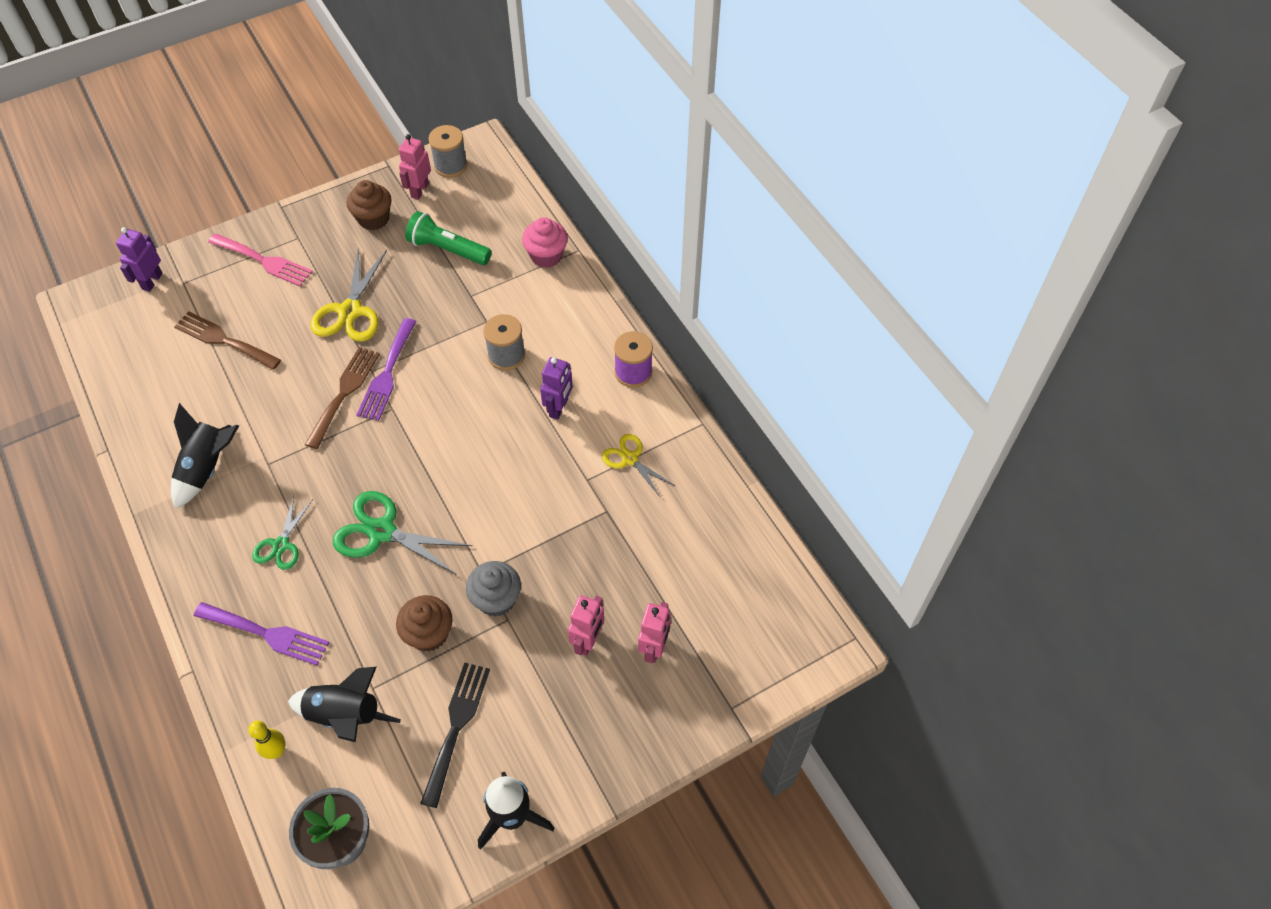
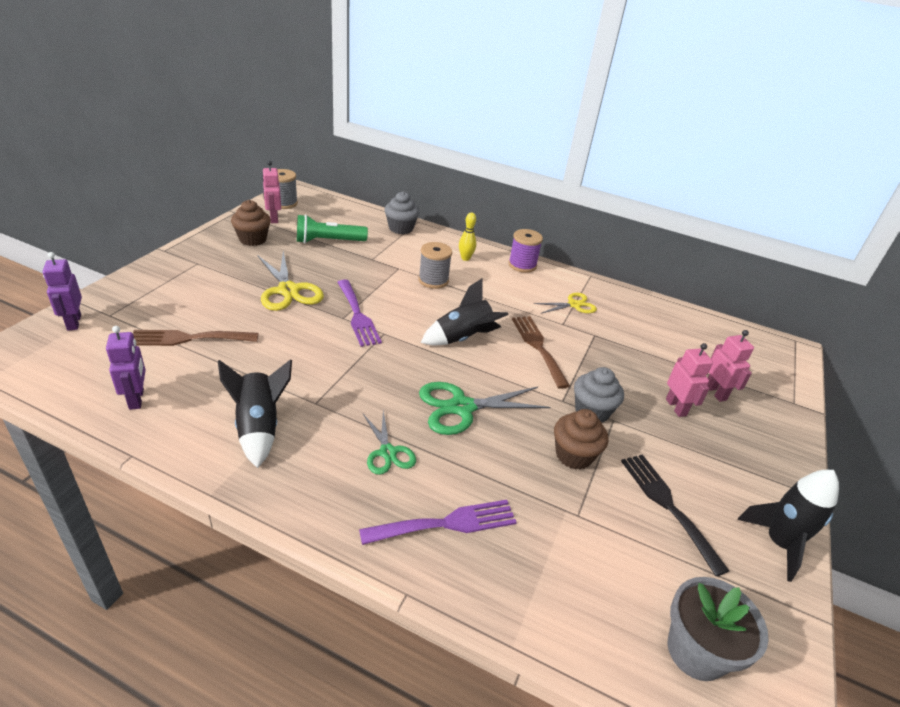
camera: 40 degrees left, 20 degrees down
(264, 261) = (179, 282): pink fork -> none
(277, 751) = (559, 613): yellow bowling pin -> yellow bowling pin (465, 258)
(344, 393) = (335, 336): brown fork -> brown fork (538, 347)
(345, 716) = (582, 548): black rocket -> black rocket (463, 338)
(546, 256) = (401, 228): pink cupcake -> grey cupcake
(559, 408) = (500, 295): purple robot -> purple robot (137, 399)
(630, 459) = (574, 305): yellow scissors -> yellow scissors turned 150 degrees clockwise

